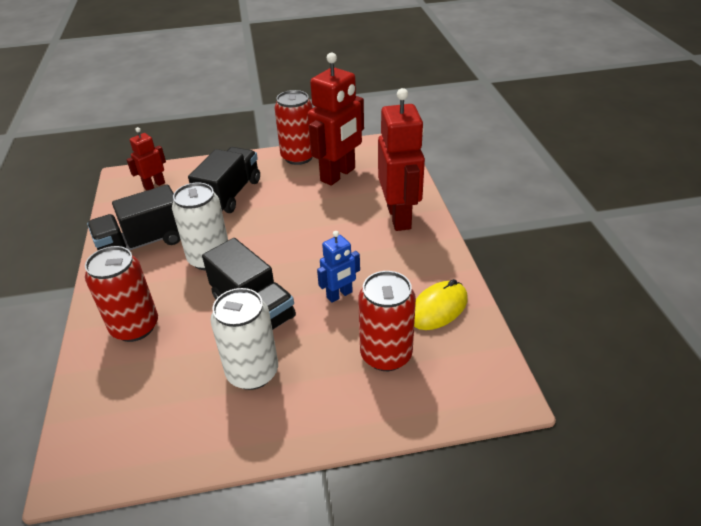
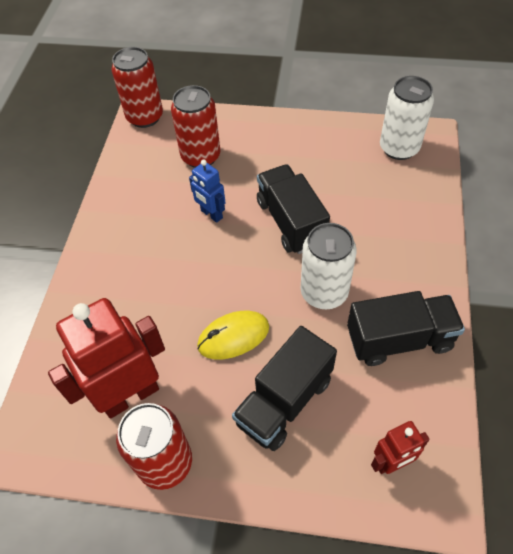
camera: 160 degrees left, 15 degrees up
(135, 327) = (398, 230): red can -> red can (145, 117)
(252, 372) = (303, 167): white can -> white can (399, 148)
(339, 295) = (211, 214): blue robot -> blue robot turned 120 degrees counterclockwise
(399, 217) = (104, 292): red robot -> none
(438, 308) = (139, 181): yellow mouse -> yellow mouse (233, 337)

